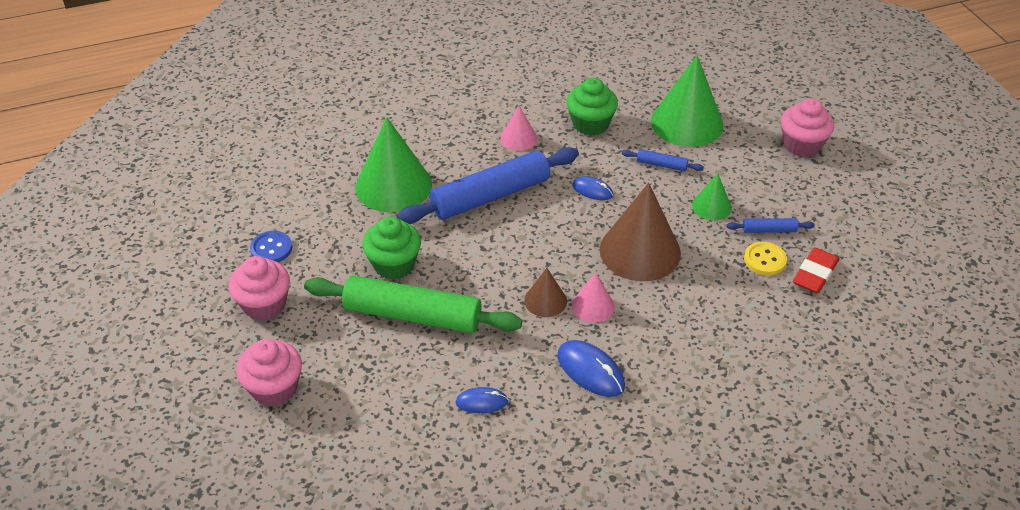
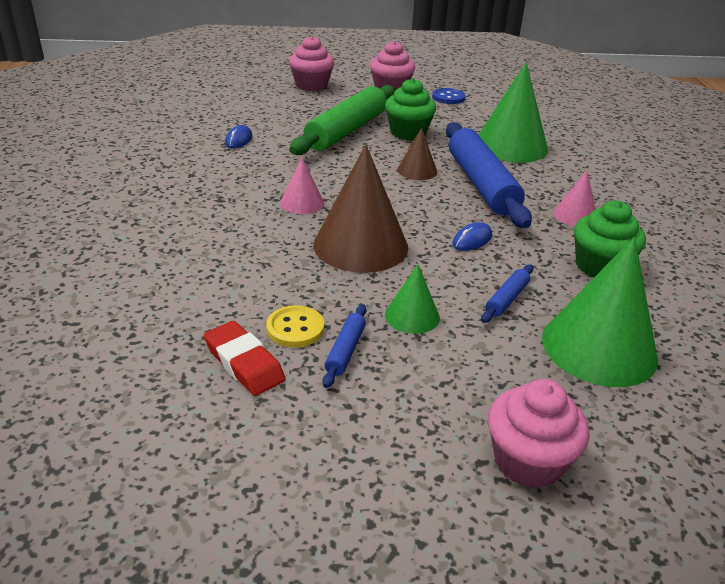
camera: 105 degrees right, 10 degrees down
(545, 300) = (325, 183): brown cone -> brown cone (417, 170)
(590, 371) = (228, 185): blue mouse -> none

